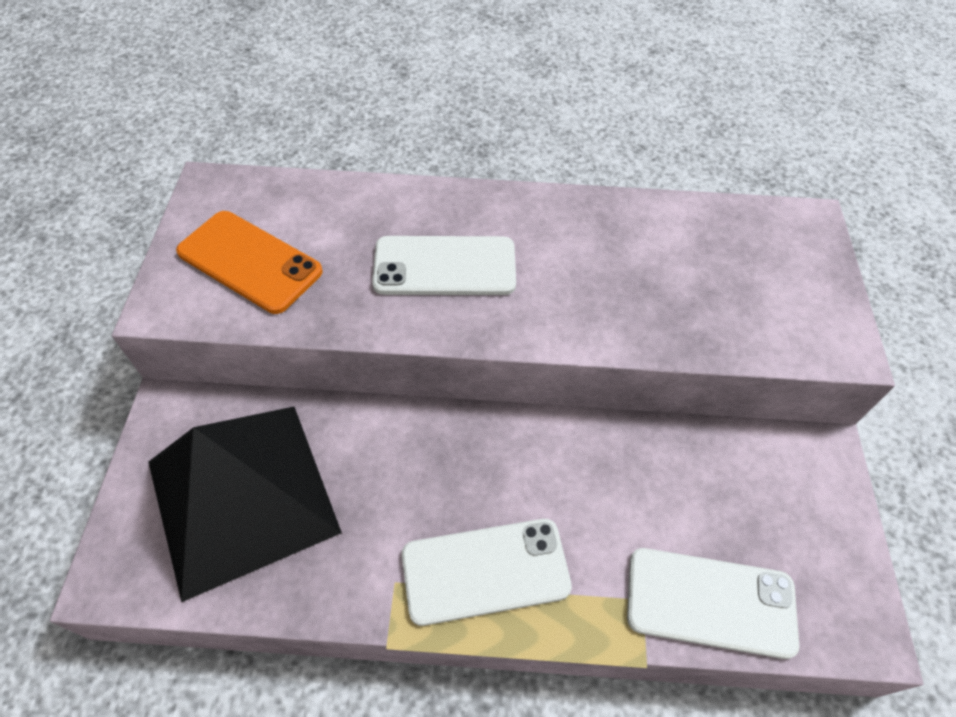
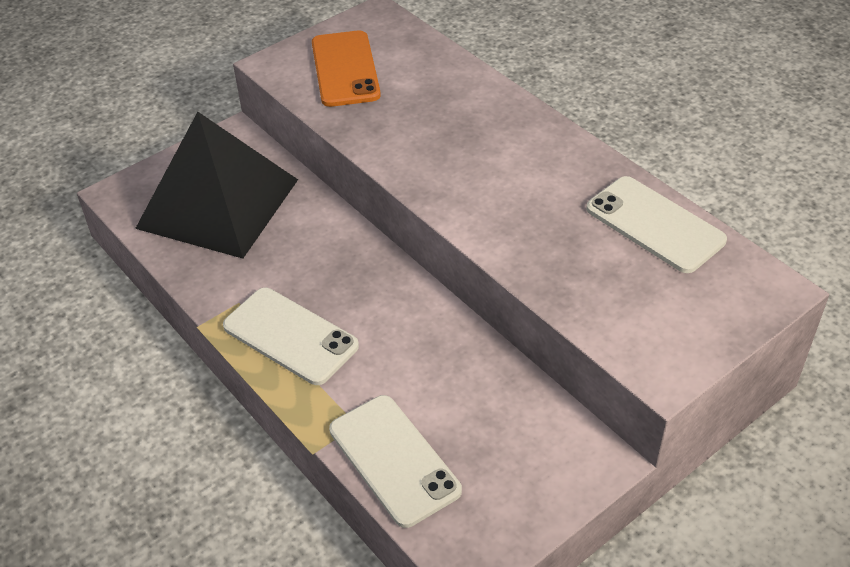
camera: 50 degrees right, 10 degrees down
(444, 266) = (453, 142): white phone -> white phone (654, 225)

